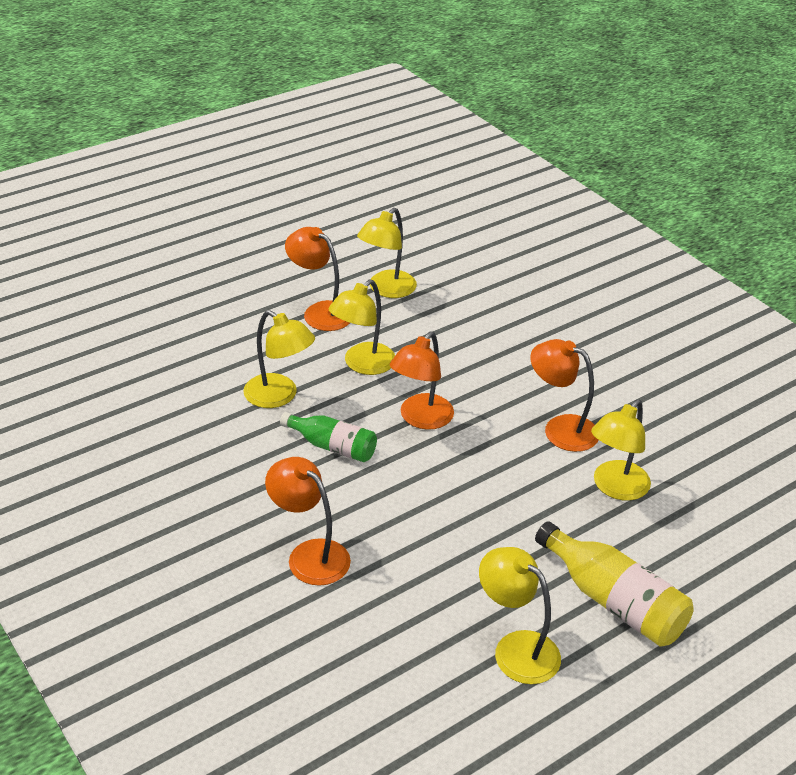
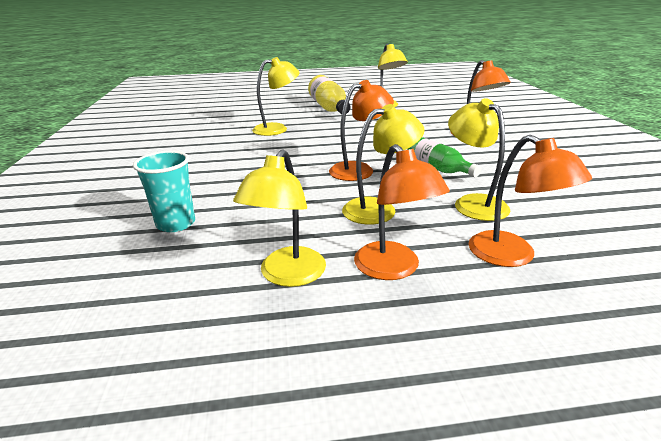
camera: 150 degrees left, 10 degrees down
(386, 290) = (287, 275): yellow lamp -> yellow lamp turned 135 degrees clockwise
(514, 304) = (176, 224): none -> turquoise cup
(560, 429) = (270, 150): orange lamp -> orange lamp (512, 256)

